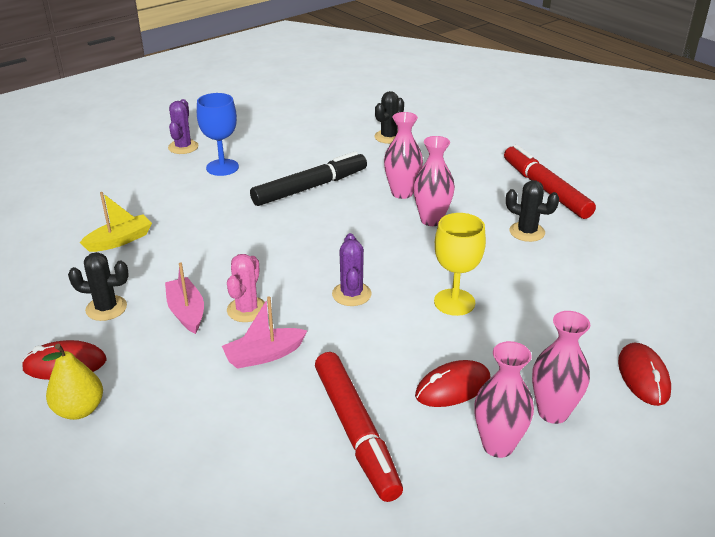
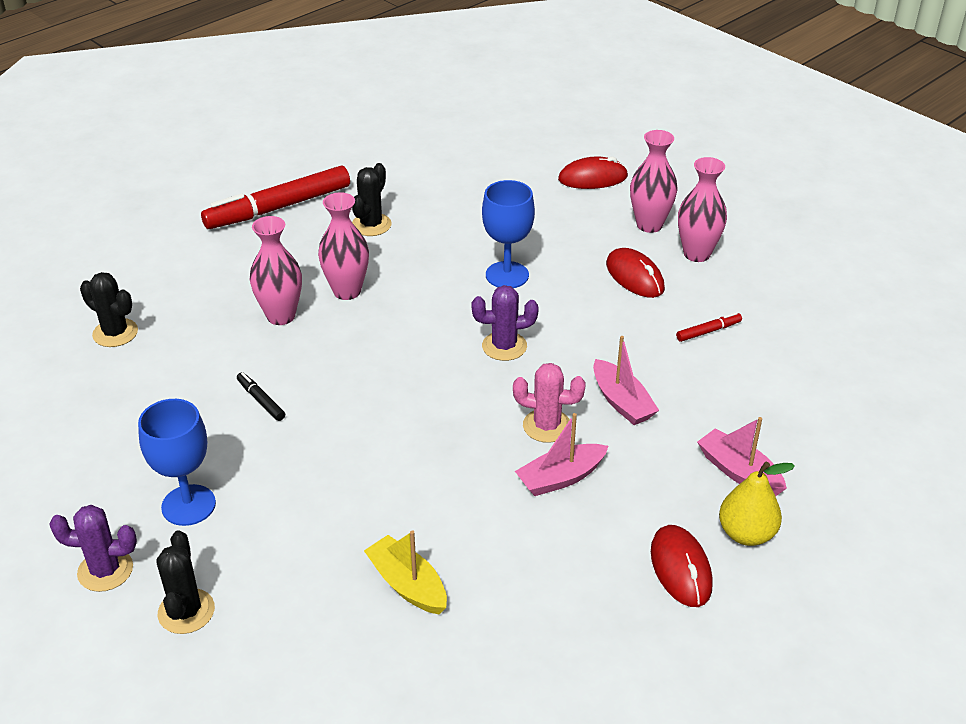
camera: 95 degrees left, 5 degrees up
(106, 308) = (567, 558): black cactus -> black cactus (186, 611)
(151, 418) = (739, 472): none -> pink boat
(310, 187) = (261, 400): black marker -> black marker, size x0.42
(356, 431) = (708, 331): red marker -> red marker, size x0.42
(454, 302) = (507, 275): yellow goblet -> blue goblet

